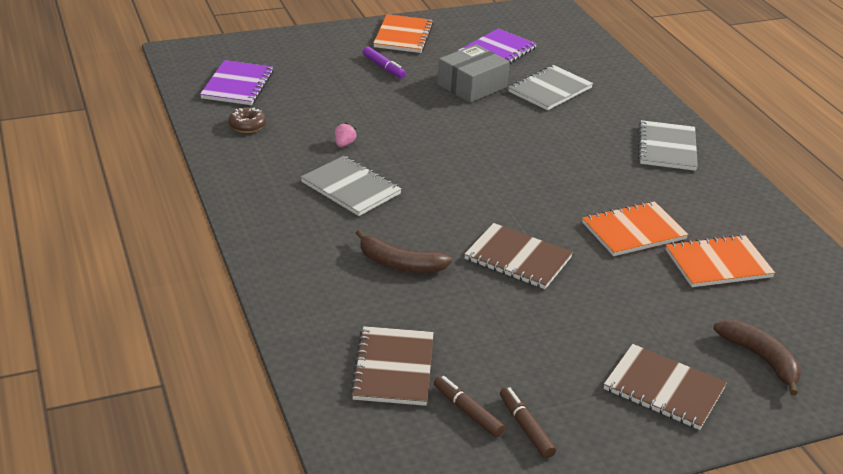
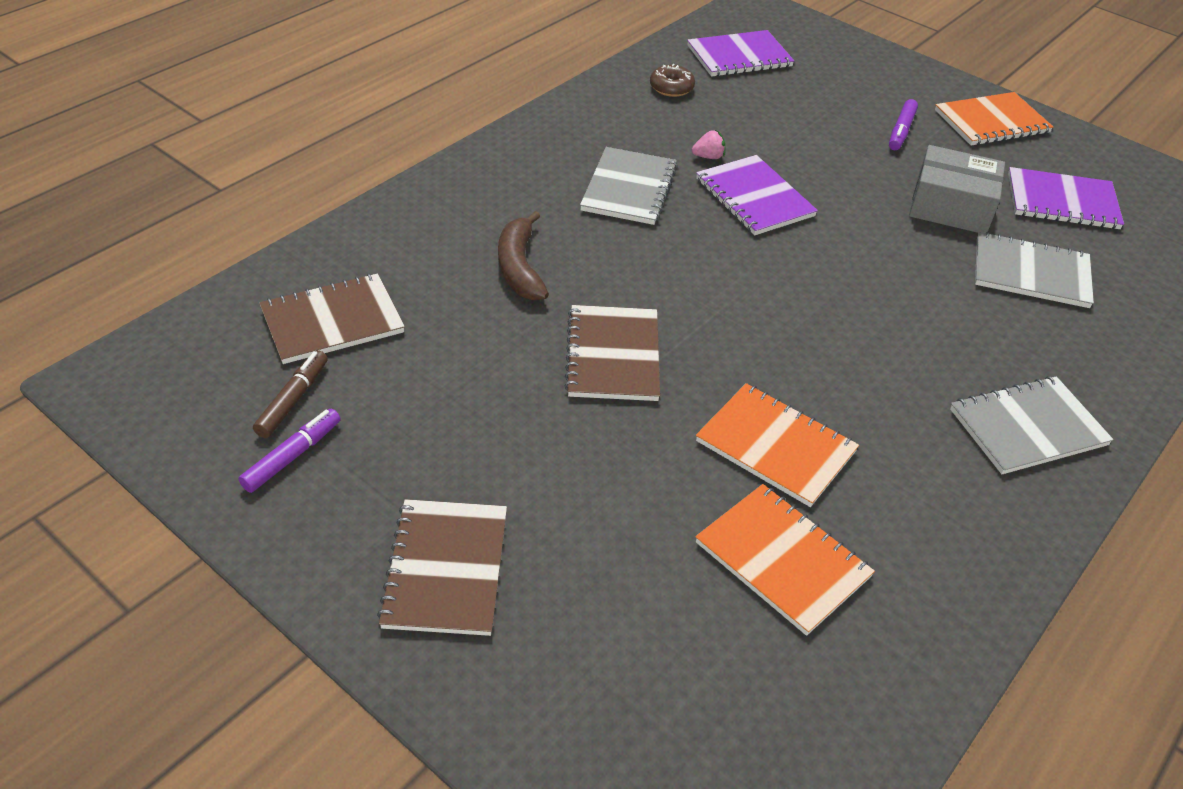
camera: 60 degrees right, 10 degrees up
(404, 146) = (754, 198): none -> purple notebook
(525, 427) = (292, 456): brown marker -> purple marker
(760, 359) = (587, 666): brown banana -> none

